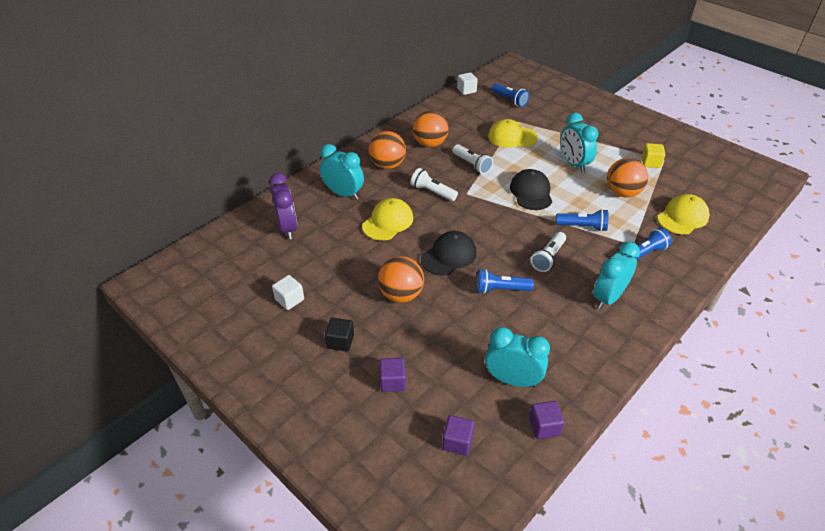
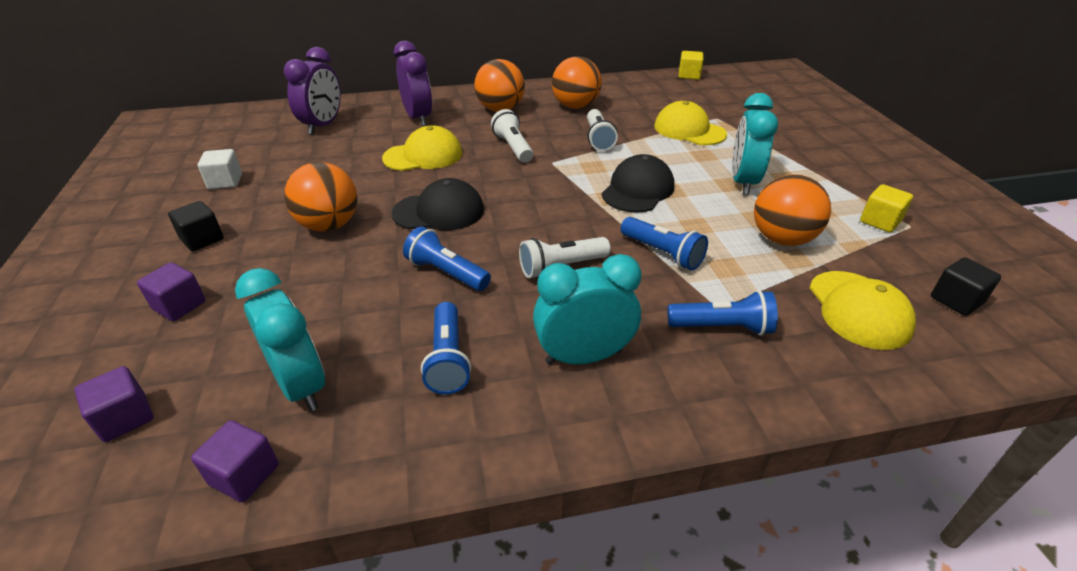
camera: 35 degrees right, 5 degrees down
(343, 194) = (418, 117): turquoise clock -> purple clock
(466, 90) = (689, 75): white cube -> yellow cube
(510, 100) = (735, 97): blue flashlight -> blue flashlight (448, 359)
(682, 217) = (859, 309): yellow cap -> yellow cap turned 90 degrees clockwise
(710, 194) = (956, 300): none -> black cube

